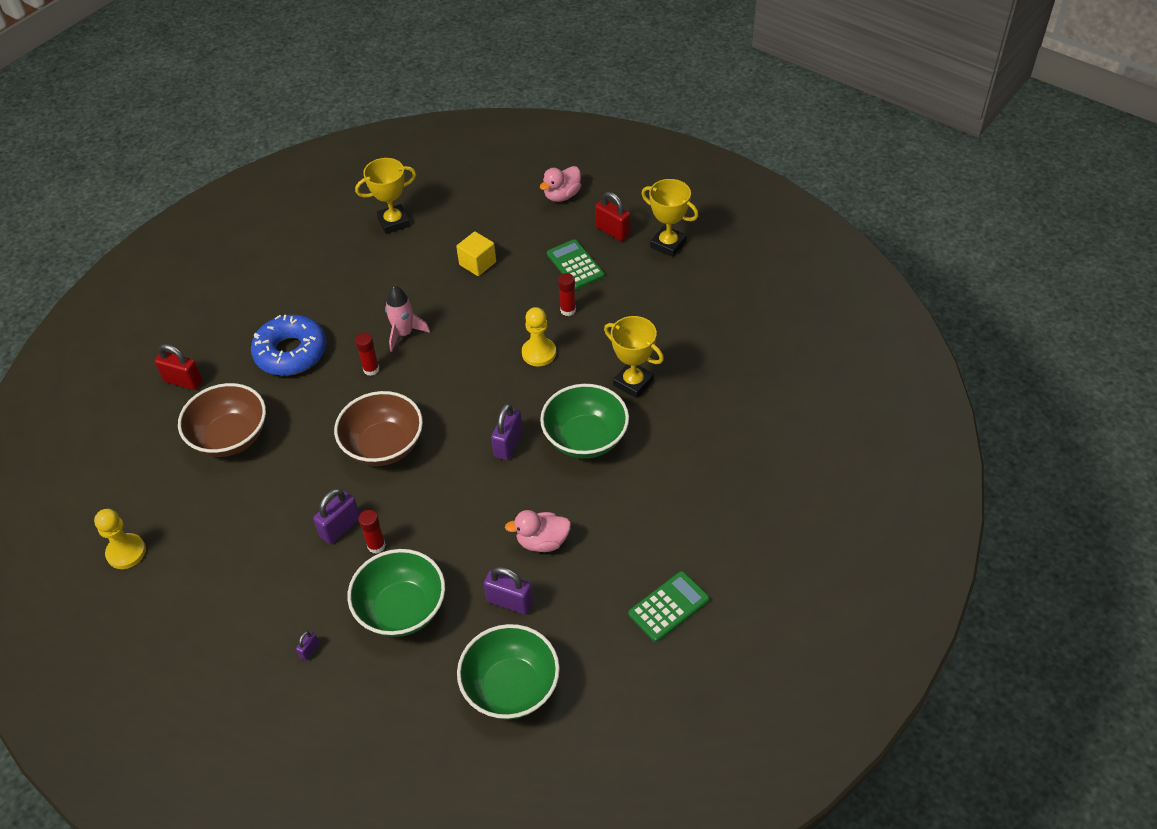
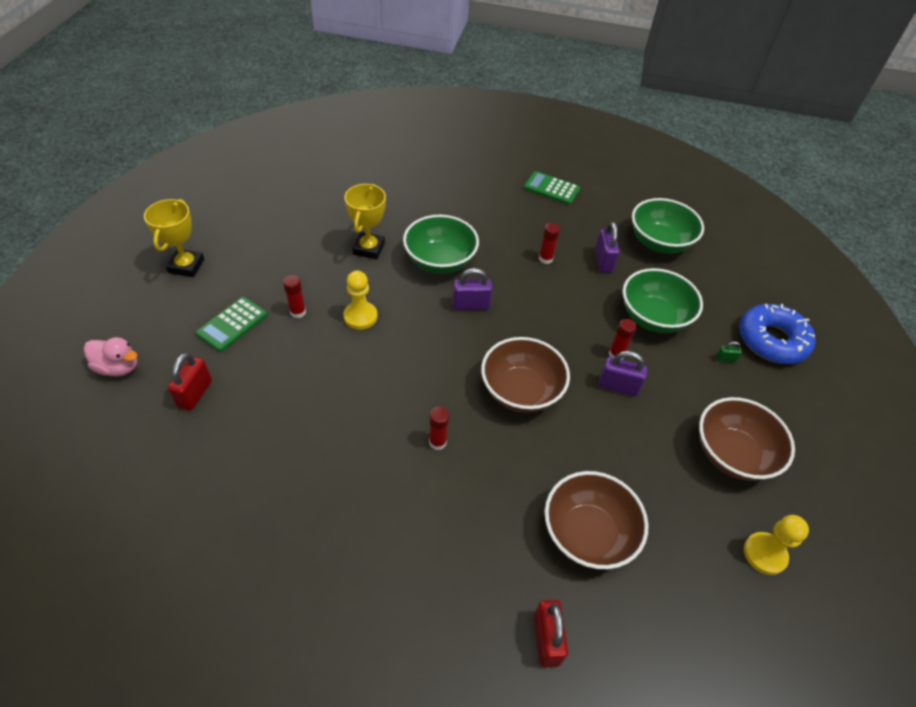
camera: 120 degrees left, 0 degrees up
(214, 585) = (732, 454): none -> brown bowl
(291, 352) = (449, 535): blue donut -> blue donut (772, 340)
(309, 650) = (725, 359): purple padlock -> green padlock
(394, 222) = (193, 525): yellow trophy -> none
(404, 333) = (377, 433): pink rocket -> none
(477, 263) = (250, 406): yellow cube -> none
(542, 541) = (545, 259): pink duck -> red glue stick
(613, 231) = (174, 310): red padlock -> red padlock (195, 394)

